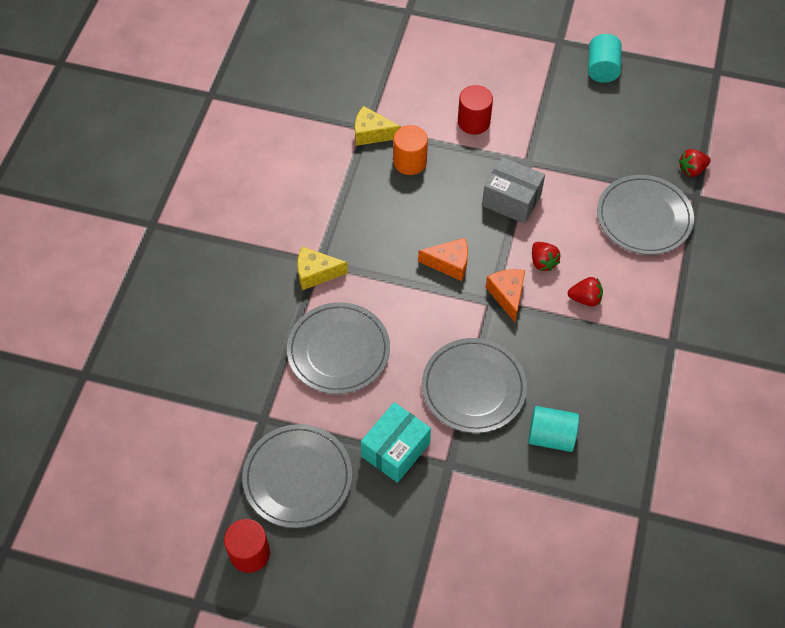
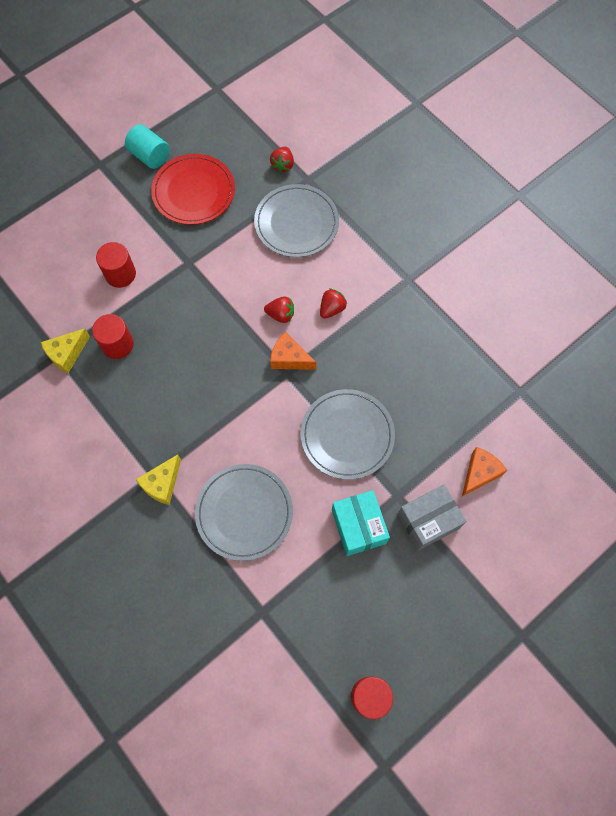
camera: 55 degrees left, 10 degrees up
(297, 477) = (331, 617): grey plate -> none
(410, 162) = (117, 344): orange cylinder -> red cylinder
(449, 263) = (231, 379): orange cheese -> orange cheese (479, 473)
(511, 200) = (211, 298): grey box -> grey box (428, 521)
(551, 436) = (422, 410): turquoise cylinder -> none
(599, 122) = (193, 192): none -> red plate

